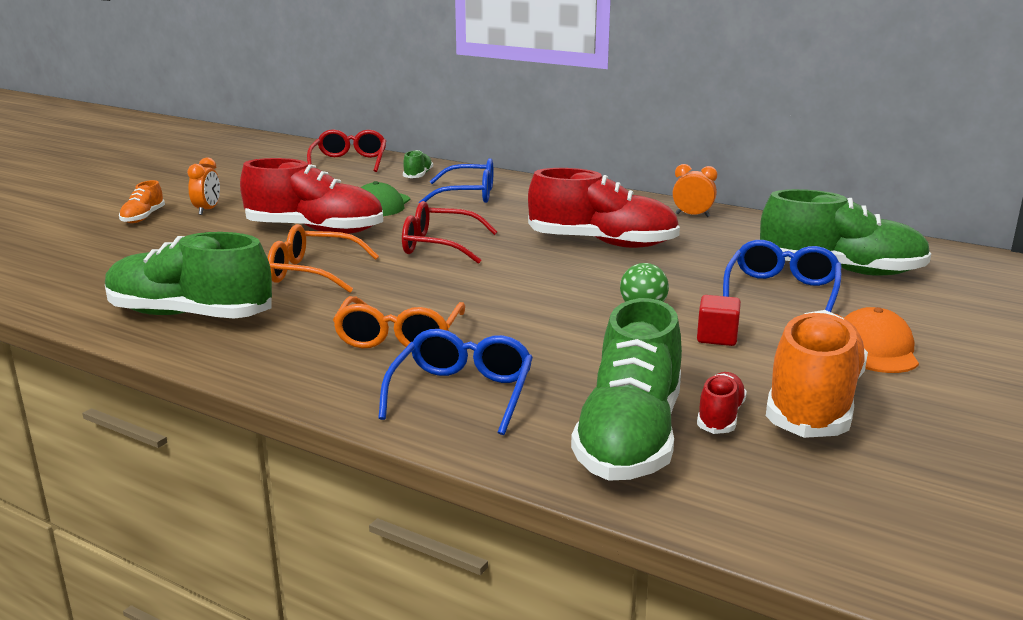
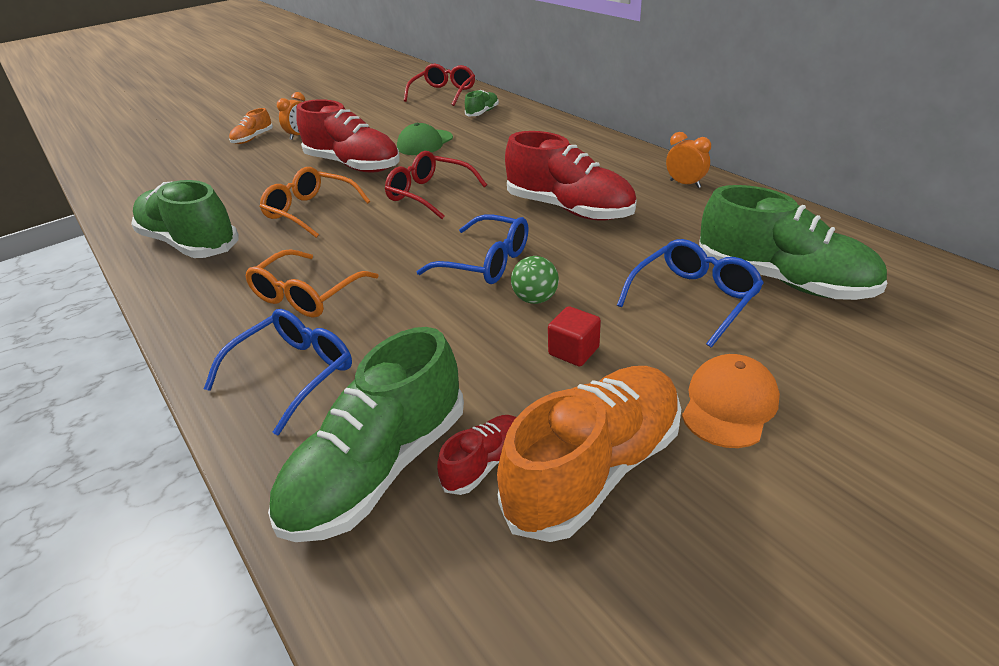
camera: 25 degrees right, 15 degrees up
(468, 195) = (503, 138): blue glasses -> blue glasses (486, 262)

